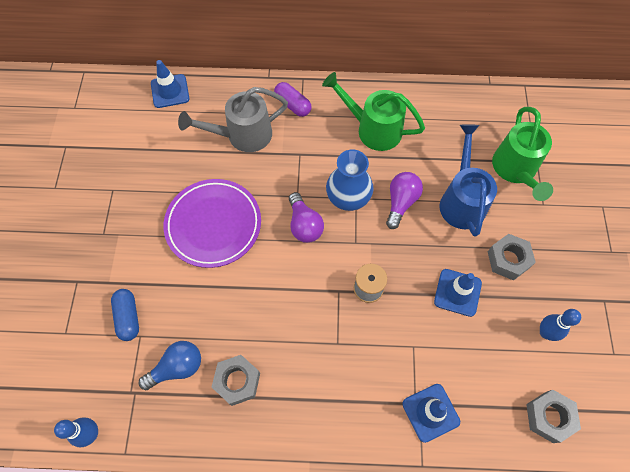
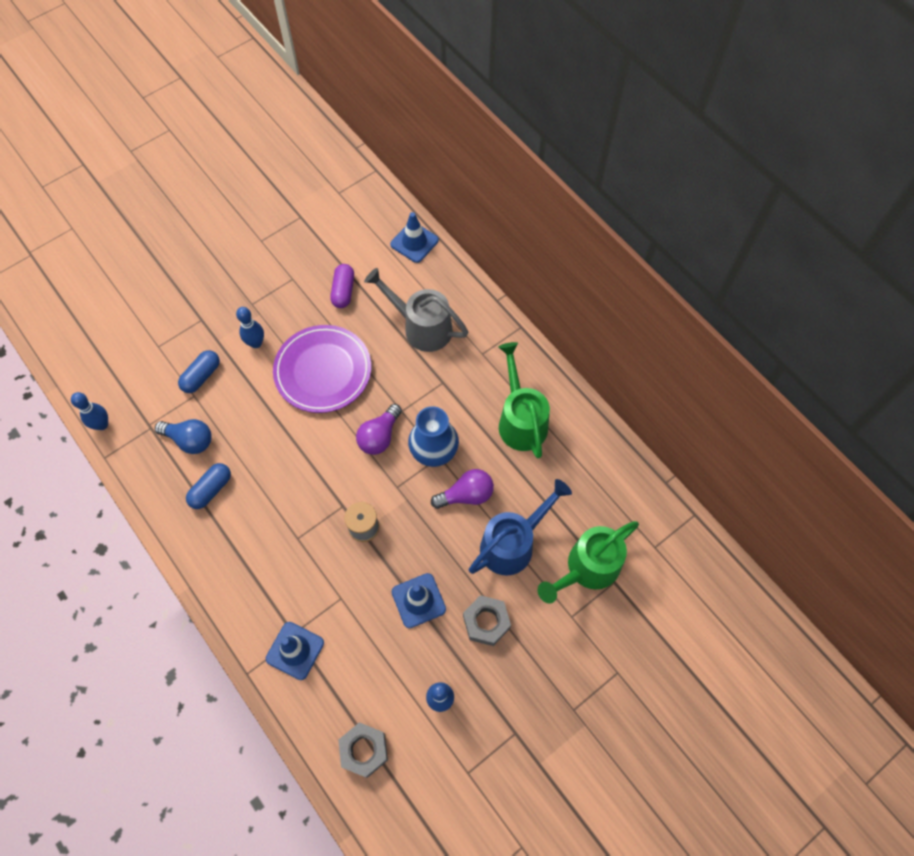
camera: 50 degrees right, 0 degrees up
(141, 255) = (256, 343): none -> blue bowling pin
(237, 381) = (211, 489): grey nut -> blue capsule
(293, 105) = (486, 340): purple capsule -> purple capsule (343, 291)

